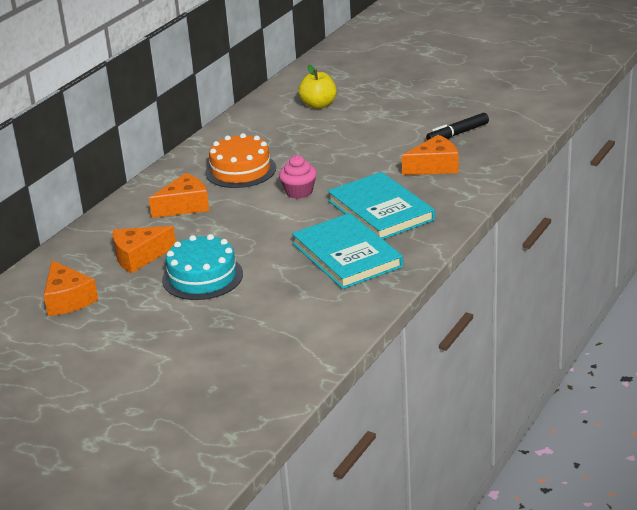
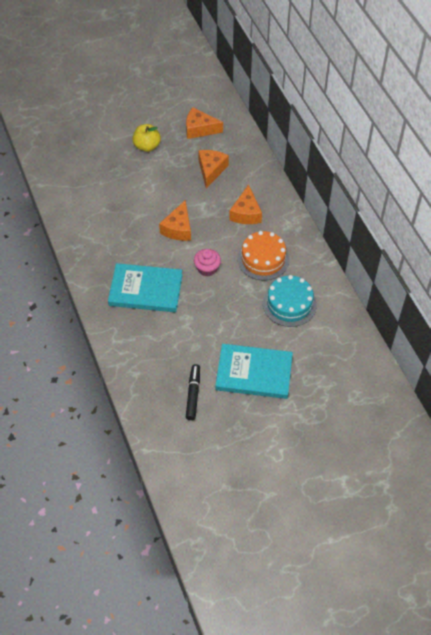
camera: 125 degrees right, 25 degrees up
(202, 277) = (164, 183): turquoise cake -> turquoise cake (289, 304)
(318, 105) = (316, 351): yellow apple -> yellow apple (147, 146)
(347, 255) = (119, 247): turquoise book -> turquoise book (254, 373)
(434, 166) = (165, 350): orange cheese -> orange cheese (178, 228)

